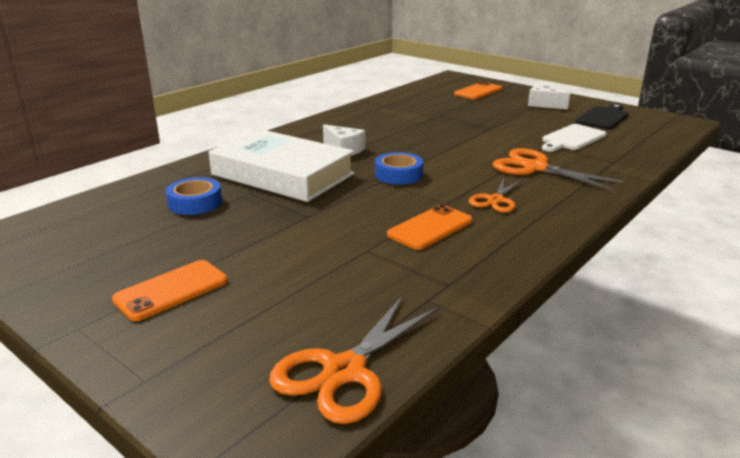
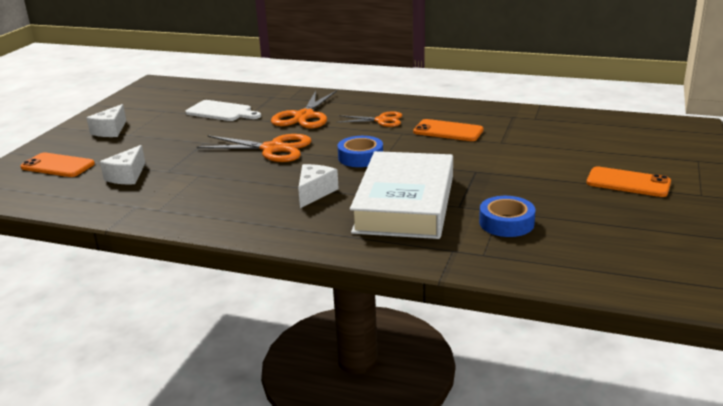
camera: 110 degrees left, 0 degrees up
(345, 371) = (618, 123): orange scissors -> orange scissors (272, 149)
(440, 105) = (127, 176): none -> white cheese
(603, 117) = (151, 106): black cutting board -> none

